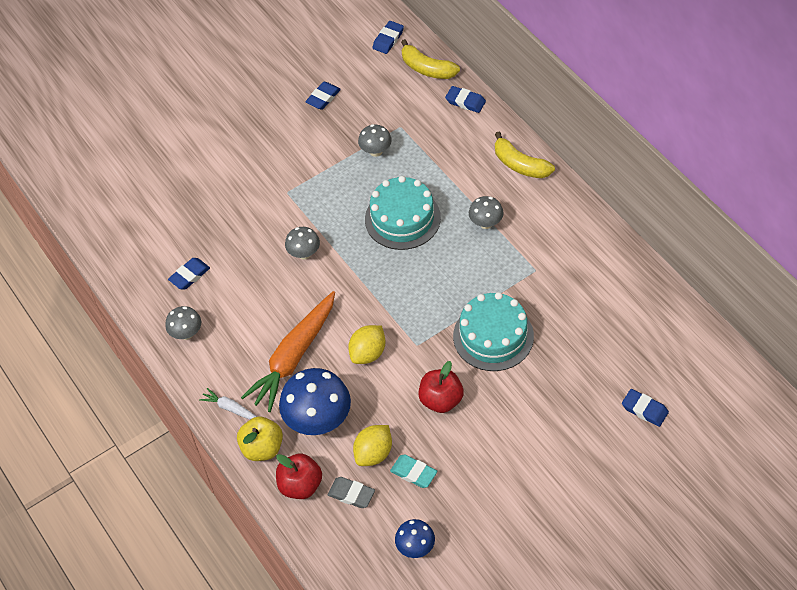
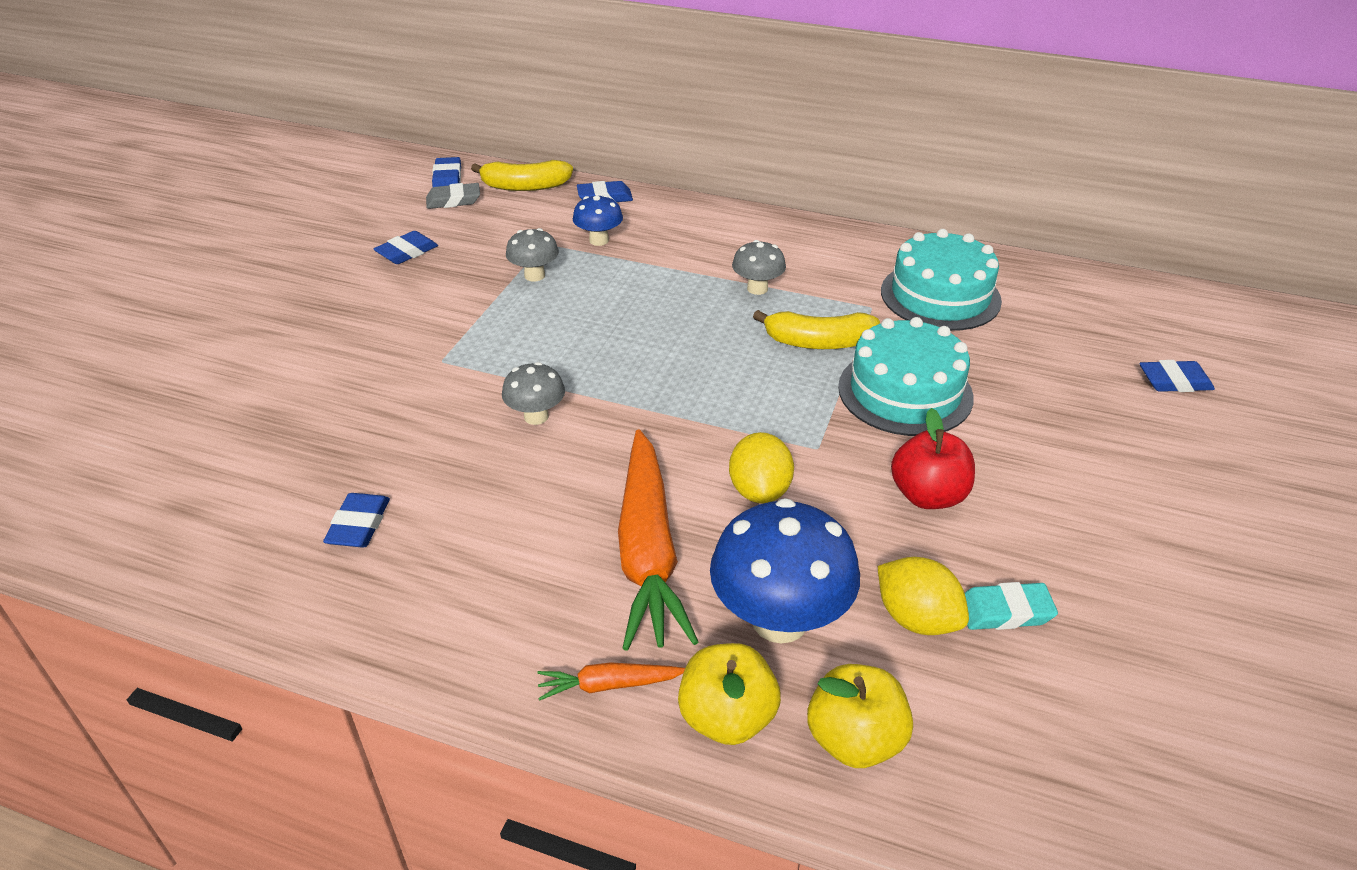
camera: 40 degrees left, 15 degrees down
(186, 333) = (421, 610): grey mushroom -> none
(231, 408) = (609, 685): white carrot -> orange carrot
(300, 485) = (854, 740): red apple -> yellow apple
(323, 98) = (407, 252): blue eraser -> blue eraser turned 45 degrees clockwise
(351, 494) = (951, 701): grey eraser -> grey eraser (453, 200)
(374, 453) = (916, 618): yellow lemon -> yellow lemon turned 45 degrees counterclockwise
(402, 218) = (643, 324): turquoise cake -> turquoise cake (940, 296)
(415, 547) = (1140, 721): blue mushroom -> blue mushroom (599, 240)
(520, 165) = (735, 225): yellow banana -> yellow banana (819, 342)

